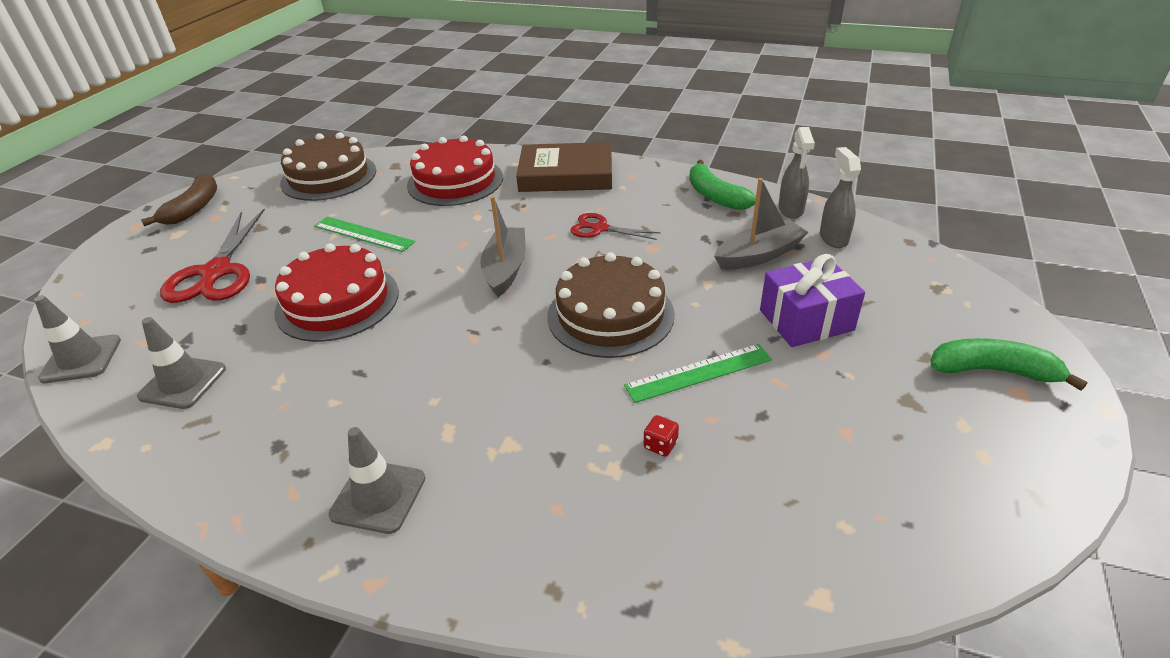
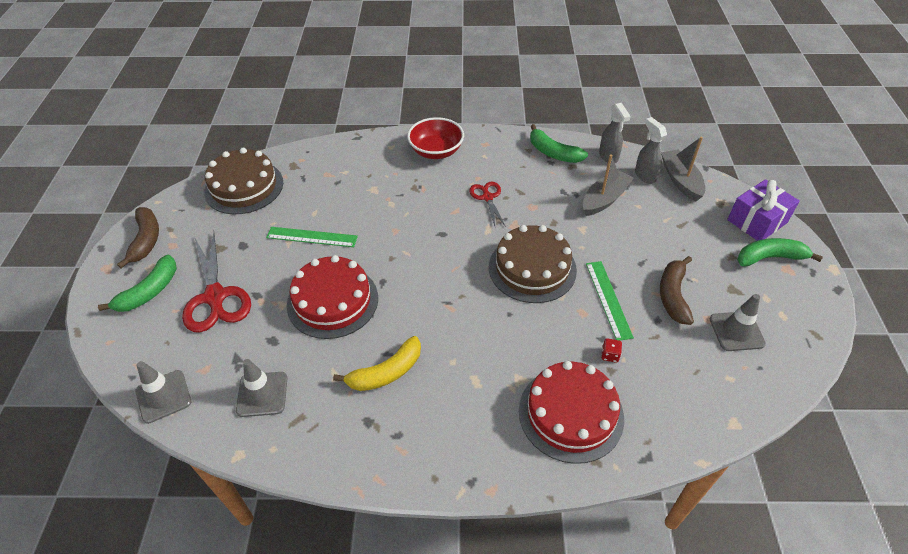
camera: 20 degrees left, 10 degrees up
(157, 254) = (149, 291): none -> green banana
(342, 393) = (386, 372): none -> yellow banana
(378, 496) = (459, 436): grey traffic cone -> grey traffic cone (736, 331)
(455, 181) = (353, 173): red cake -> red cake (571, 413)
(505, 269) = (440, 246): grey boat -> grey boat (680, 180)
(566, 174) = (436, 151): brown book -> red bowl
(599, 228) = (487, 197): red scissors -> red scissors turned 75 degrees clockwise
(699, 373) = (608, 299): green ruler -> green ruler turned 60 degrees counterclockwise
(803, 388) = (673, 295): none -> brown banana
(806, 320) = (654, 245): purple gift -> purple gift (757, 221)

